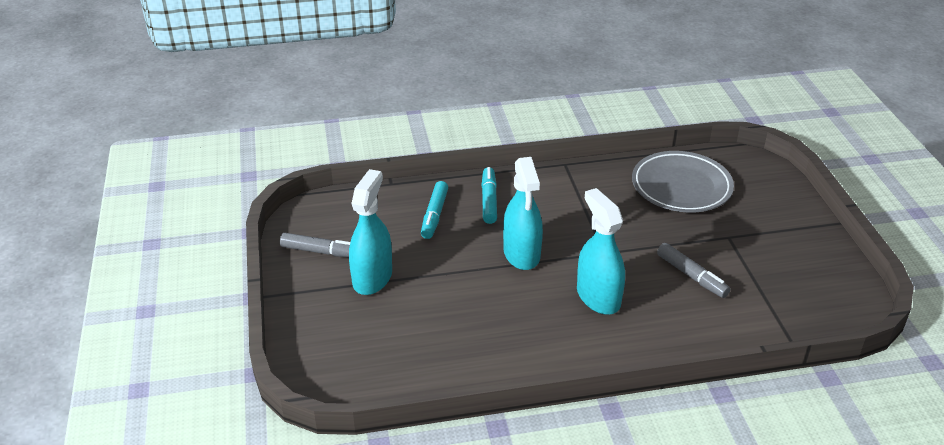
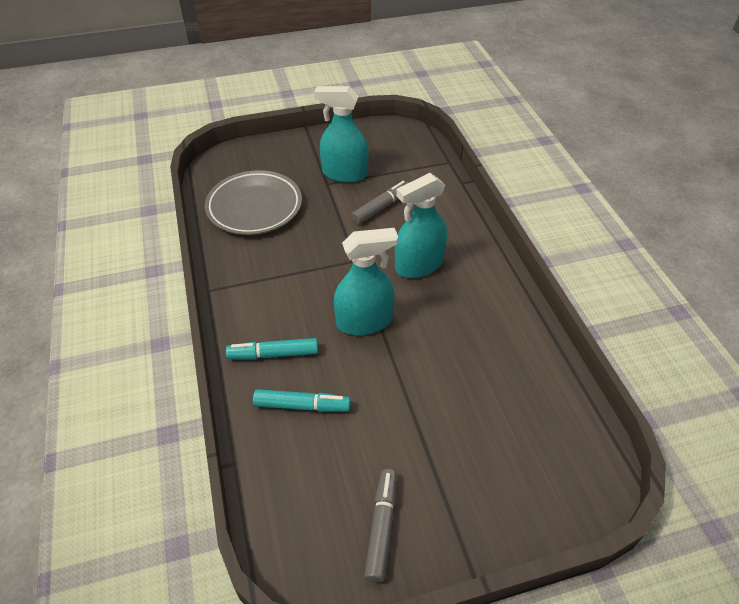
camera: 95 degrees left, 10 degrees up
(372, 278) = (422, 457): turquoise spray bottle -> turquoise spray bottle (344, 174)

